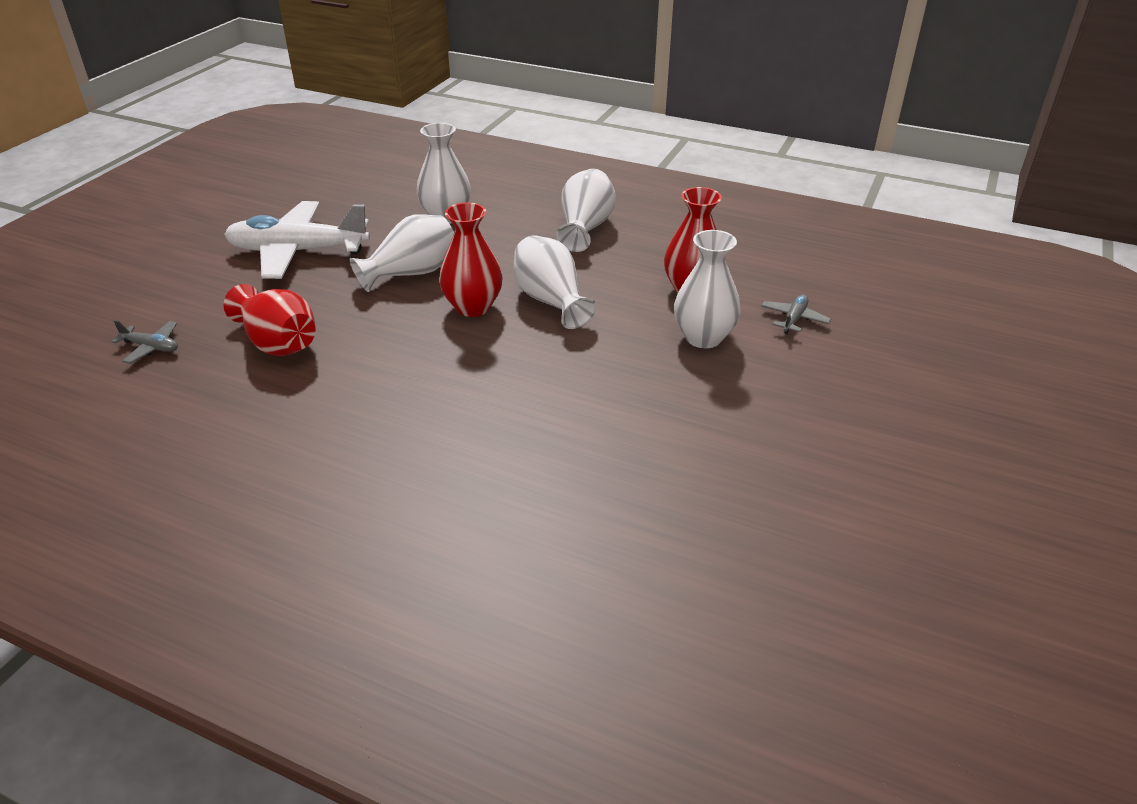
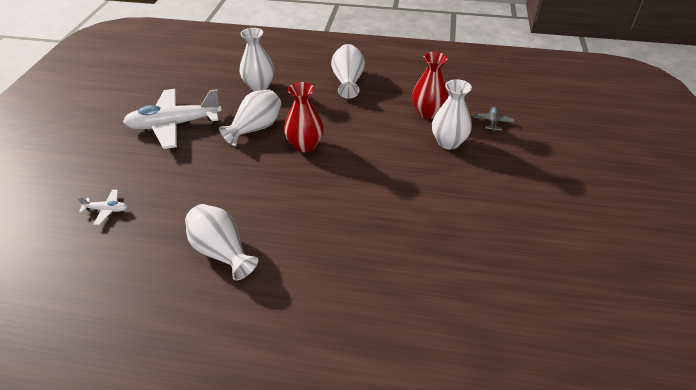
camera: 15 degrees left, 5 degrees up
(151, 347) = (106, 210): grey plane -> white plane
(278, 343) = (192, 191): red vase -> none
(551, 301) = (350, 133): white vase -> white vase (221, 252)

